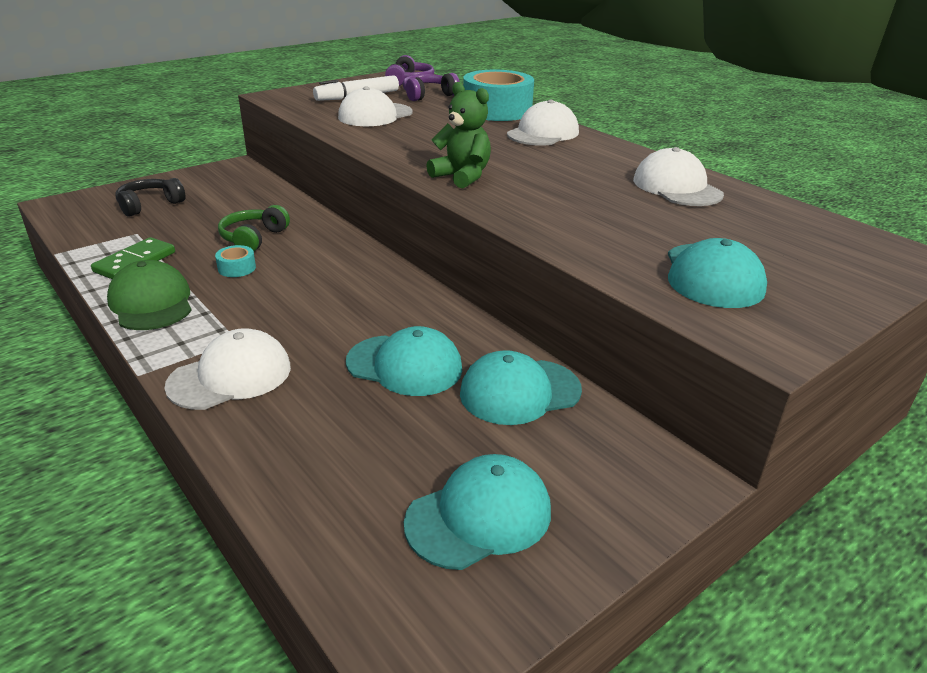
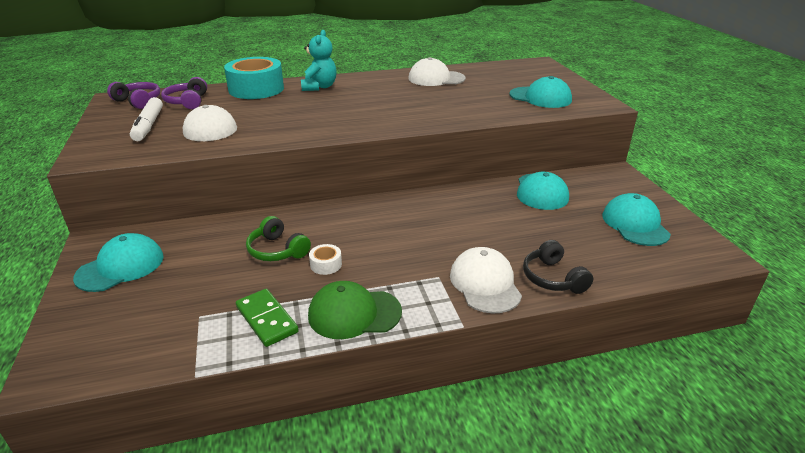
camera: 65 degrees left, 0 degrees up
(150, 205) = (135, 303): black headphones -> black headphones (553, 278)
(237, 268) = (326, 264): turquoise tape -> white tape
(404, 365) = (502, 219): turquoise cap -> turquoise cap (120, 267)
(462, 177) = (372, 122): green teddy bear -> none
(543, 133) = (319, 87): white cap -> turquoise teddy bear

